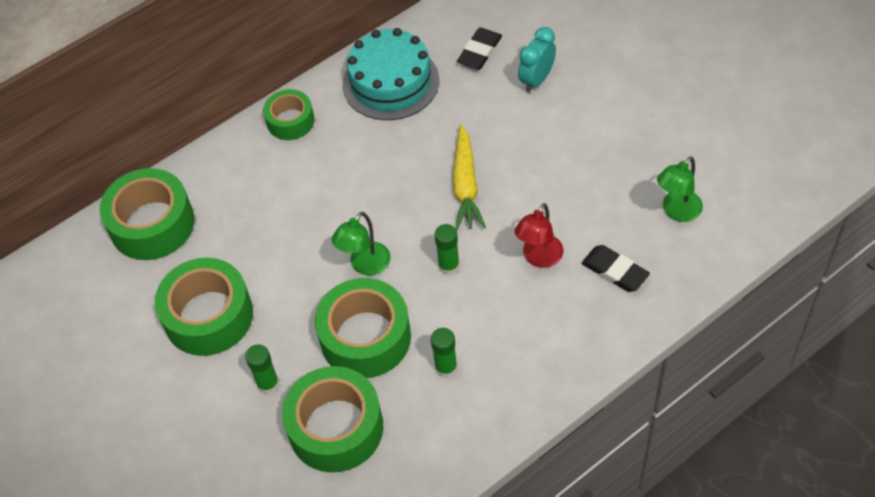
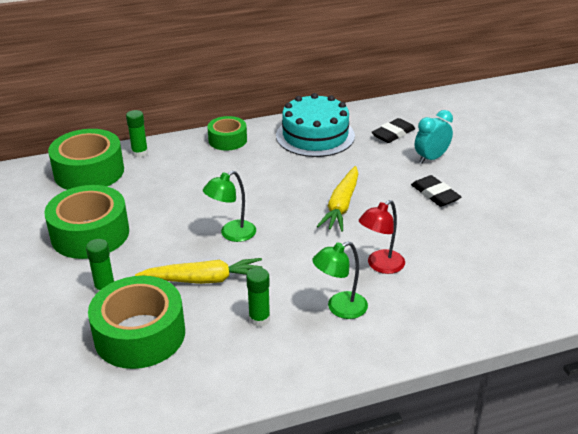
camera: 15 degrees right, 20 degrees down
(365, 337) = (203, 280): green tape -> yellow carrot
(449, 265) = (300, 251): green glue stick -> green glue stick (140, 153)
(615, 271) = (445, 292): black eraser -> black eraser (435, 194)
(677, 212) = (519, 265): green lamp -> green lamp (340, 308)

